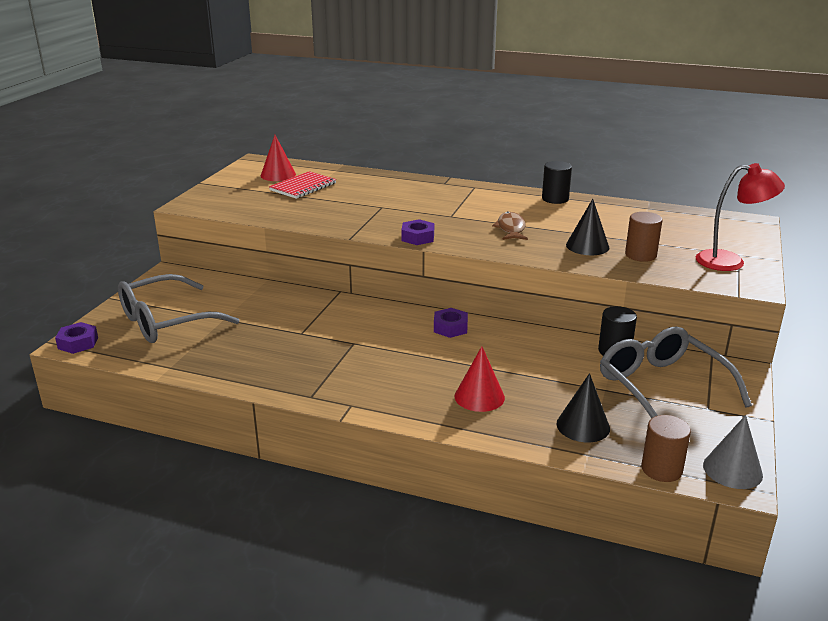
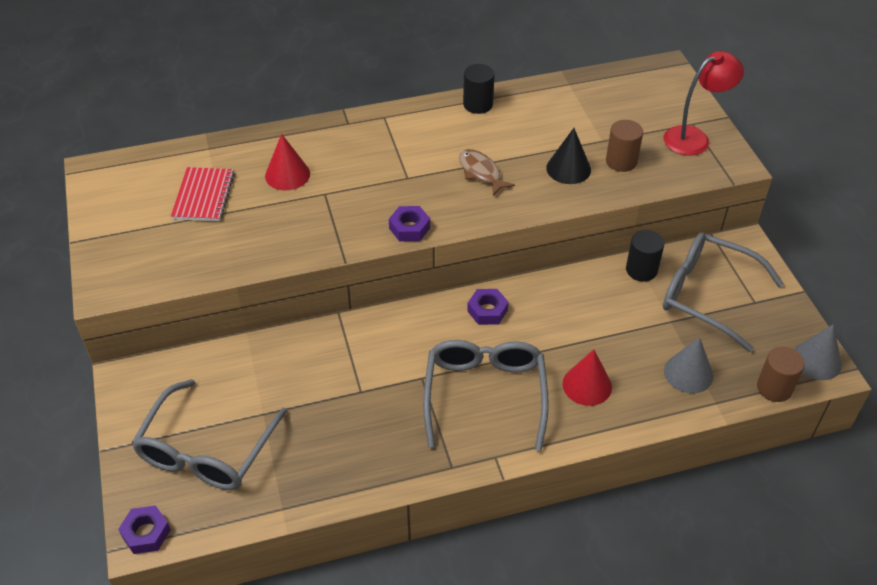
camera: 35 degrees left, 20 degrees up
(278, 175) = (150, 186): red cone -> red cone (287, 174)
(388, 369) = (485, 394): none -> grey glasses
(583, 426) = (688, 373): black cone -> grey cone

